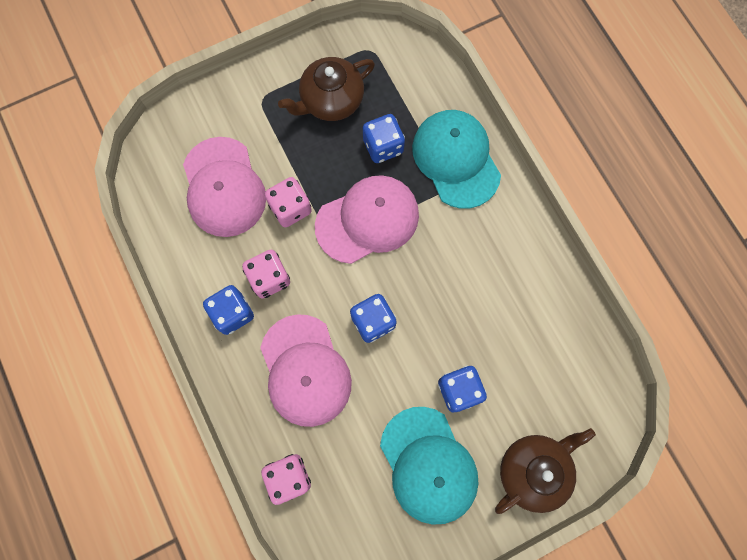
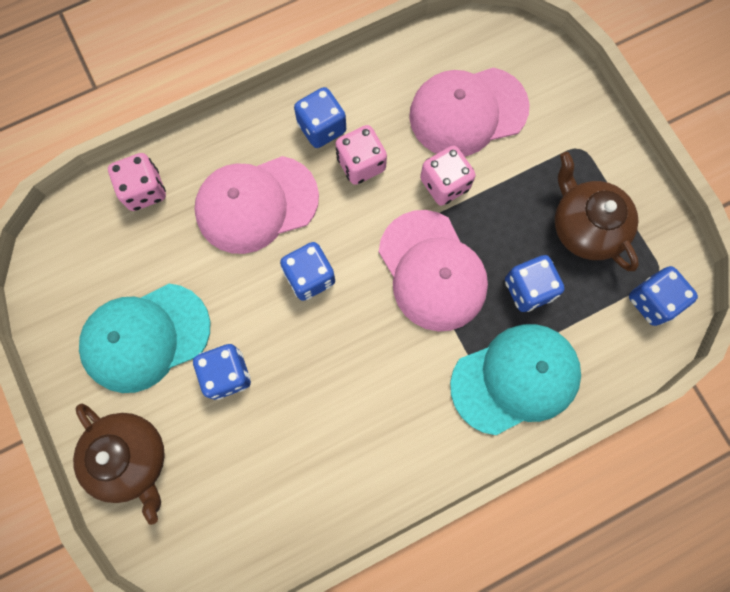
camera: 90 degrees right, 0 degrees up
(392, 57) = (652, 301): none -> blue dice

